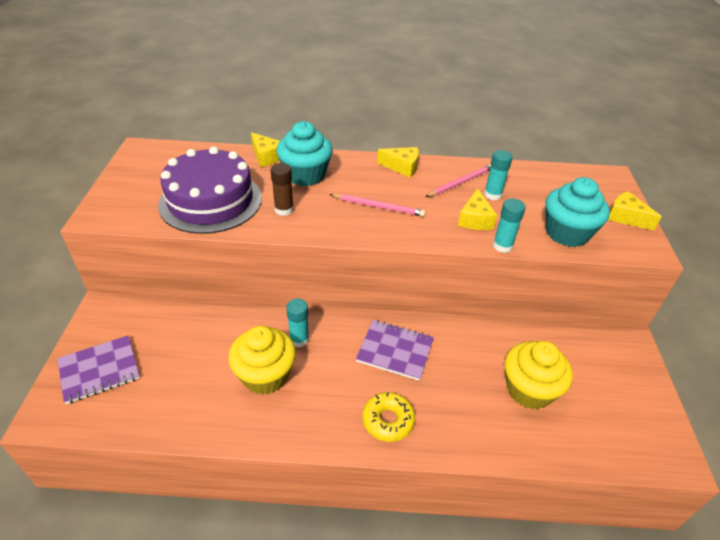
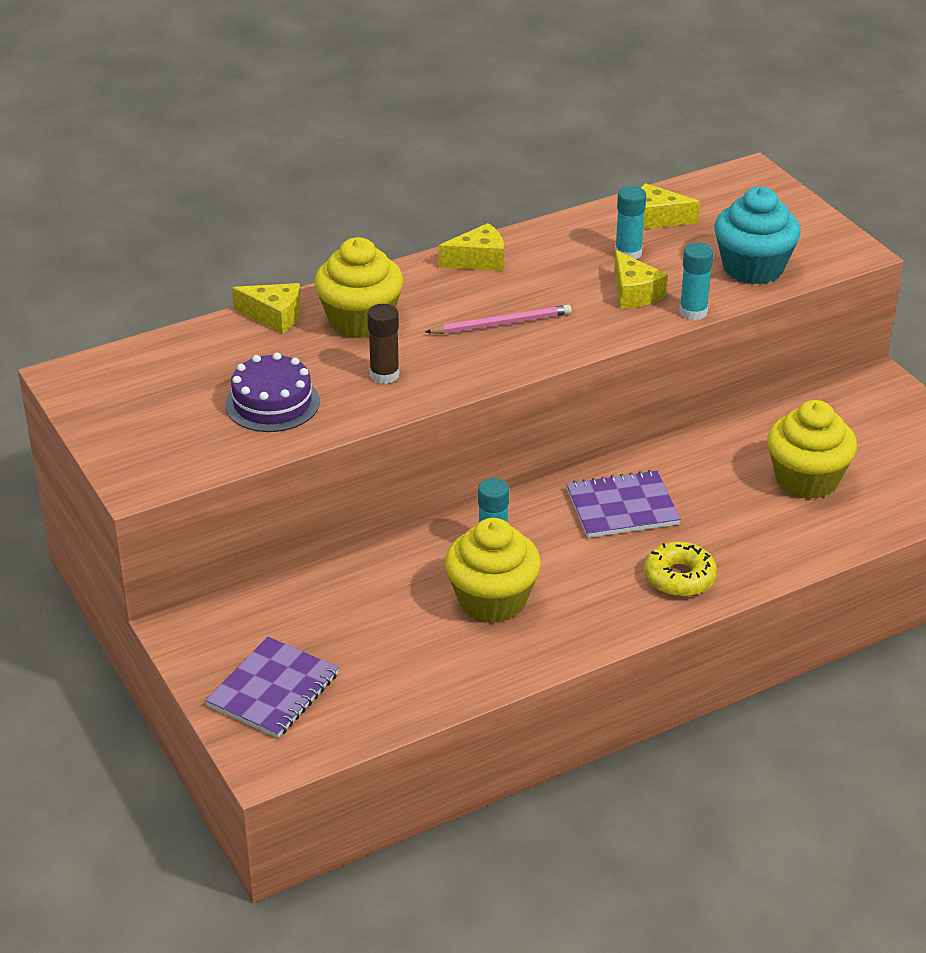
camera: 30 degrees left, 5 degrees down
(210, 201) = (272, 403): purple cake -> purple cake, size x0.58
(305, 175) = (360, 320): turquoise cupcake -> yellow cupcake
(460, 183) = (574, 253): pink pencil -> none
(625, 217) = (804, 222): yellow cheese -> yellow cheese (657, 218)

